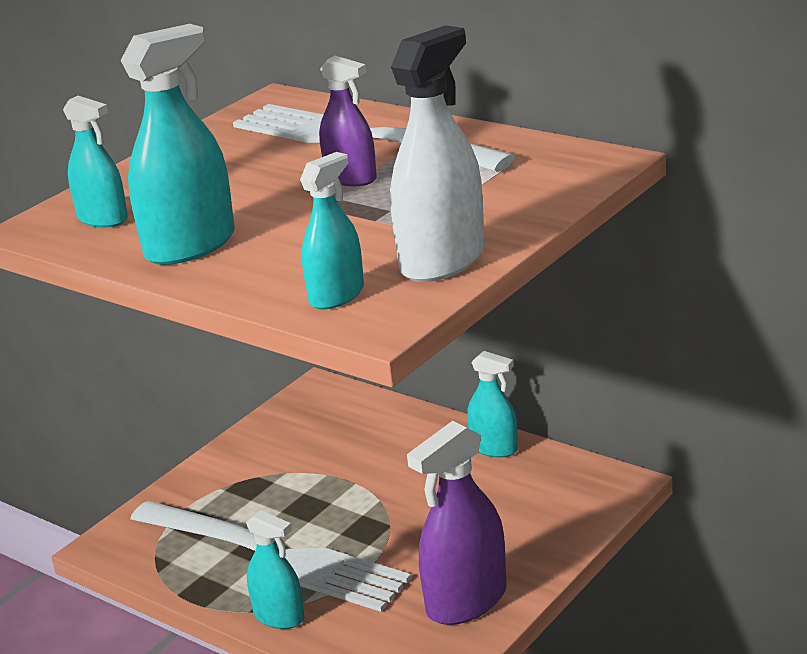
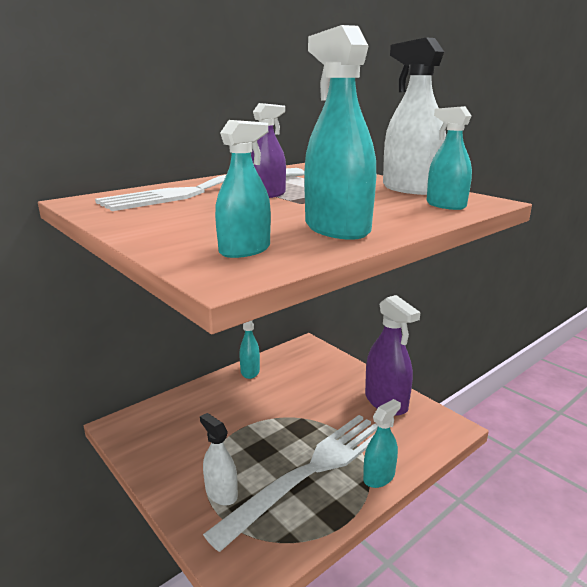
camera: 80 degrees left, 5 degrees down
(219, 499) = (221, 493): none -> white spray bottle
(494, 448) = (250, 371): turquoise spray bottle -> turquoise spray bottle turned 45 degrees counterclockwise

